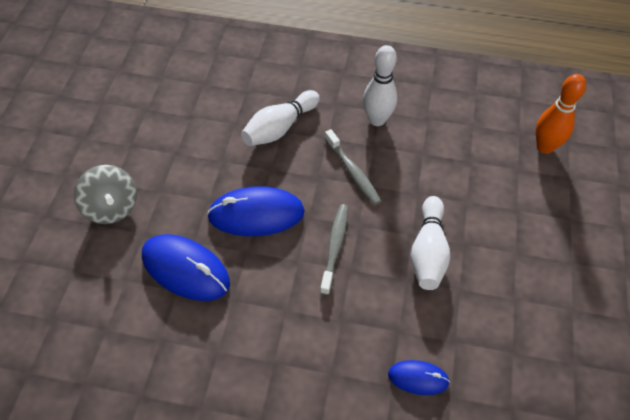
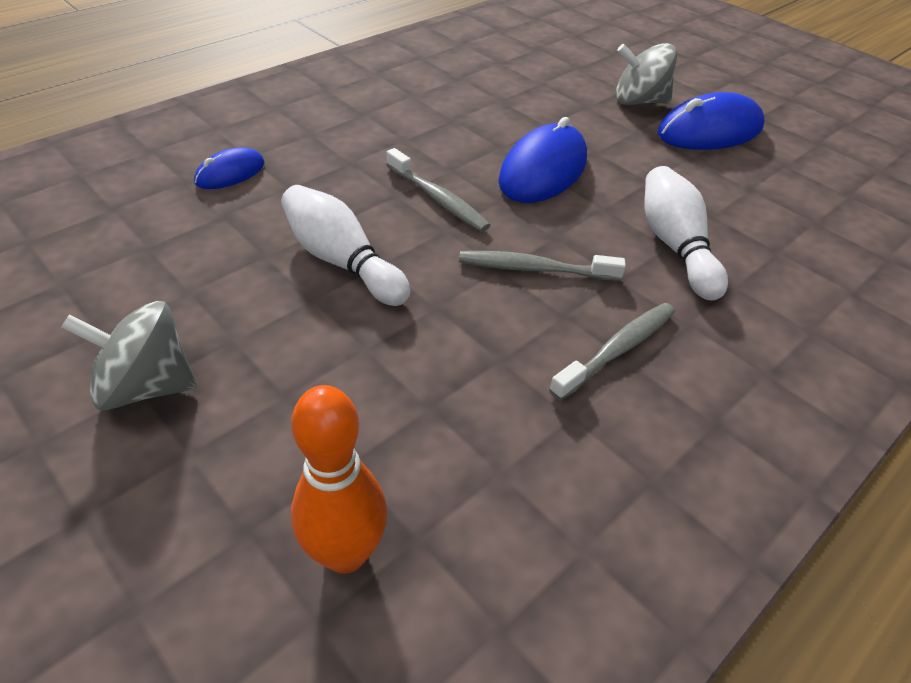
camera: 125 degrees right, 10 degrees down
(185, 269) = (518, 110): blue mouse -> blue mouse (709, 131)
(377, 120) = (617, 350): white bowling pin -> grey toothbrush
(568, 261) = (146, 386): none -> grey spinning top

